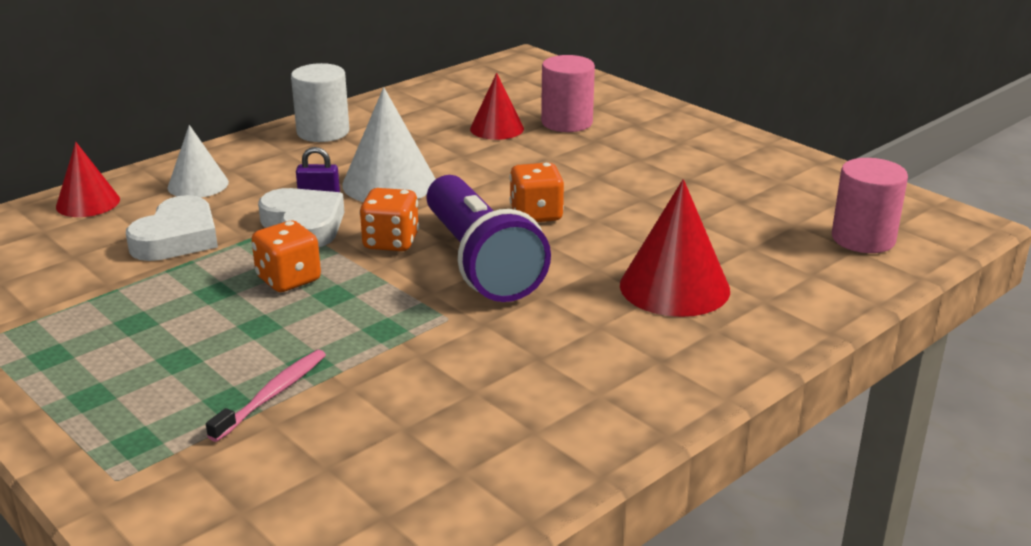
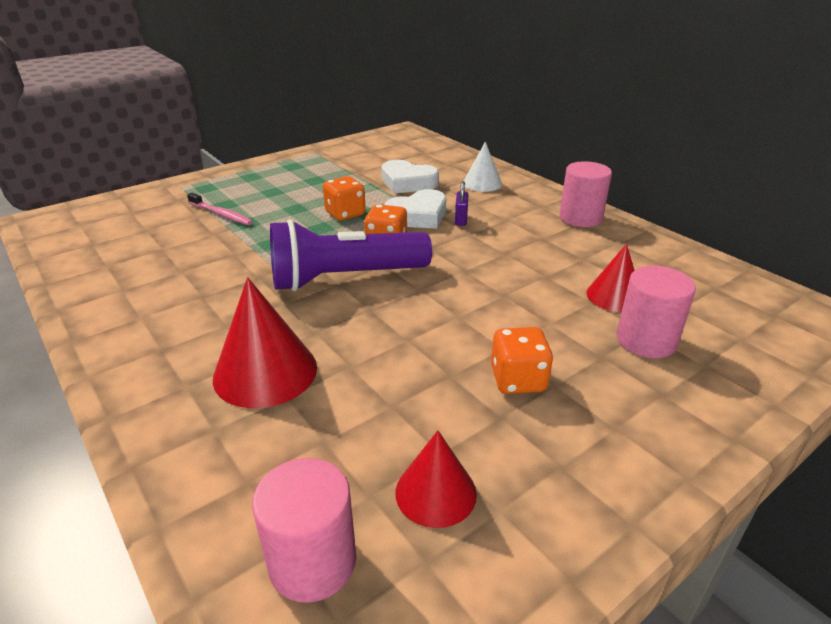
camera: 95 degrees right, 5 degrees up
(88, 203) = (457, 159): red cone -> red cone (436, 492)
(323, 132) = (580, 218): white cylinder -> pink cylinder
(389, 183) = (486, 244): white cone -> none
(536, 215) = (421, 307): orange dice -> orange dice (518, 380)

